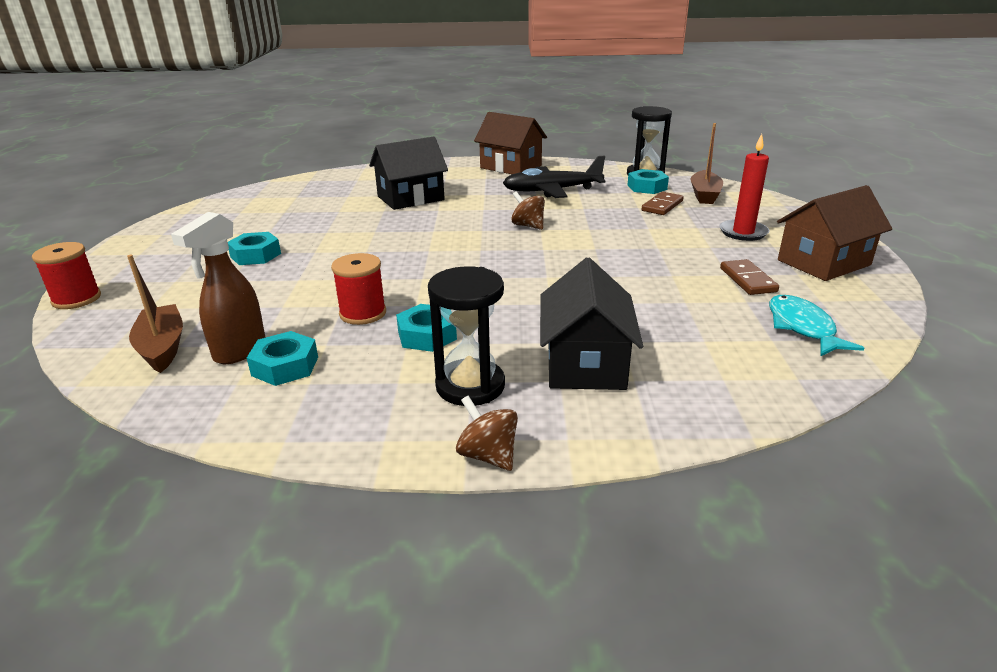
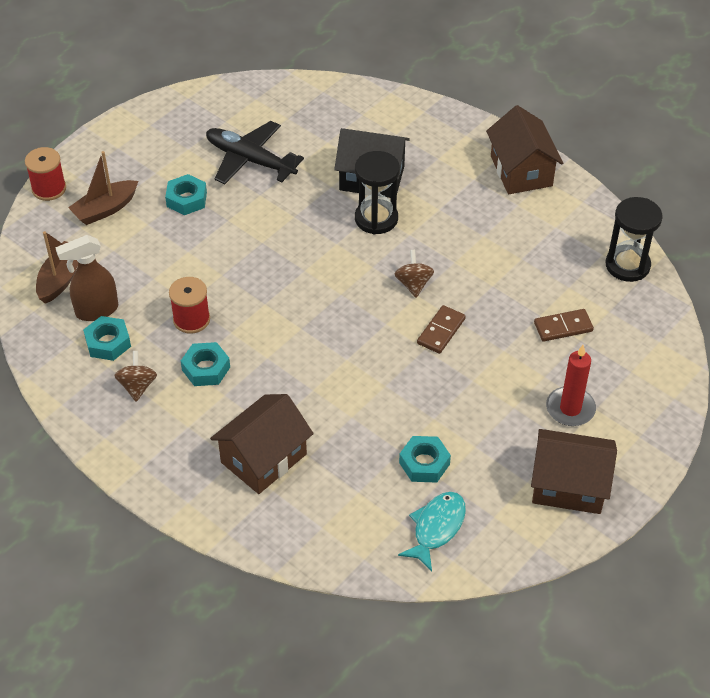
camera: 40 degrees right, 20 degrees up
(470, 386) = (183, 430): black hourglass -> black hourglass (376, 219)
(488, 455) = (139, 484): brown spinning top -> brown spinning top (137, 386)
(552, 191) = (502, 240): black plane -> black plane (250, 160)
(585, 363) = (263, 458): black house -> brown house
(647, 187) = (595, 288): turquoise nut -> turquoise nut (424, 463)
(704, 195) = (628, 335): brown boat -> brown boat (105, 209)
(747, 280) = (478, 461): brown domino -> brown domino (441, 331)

